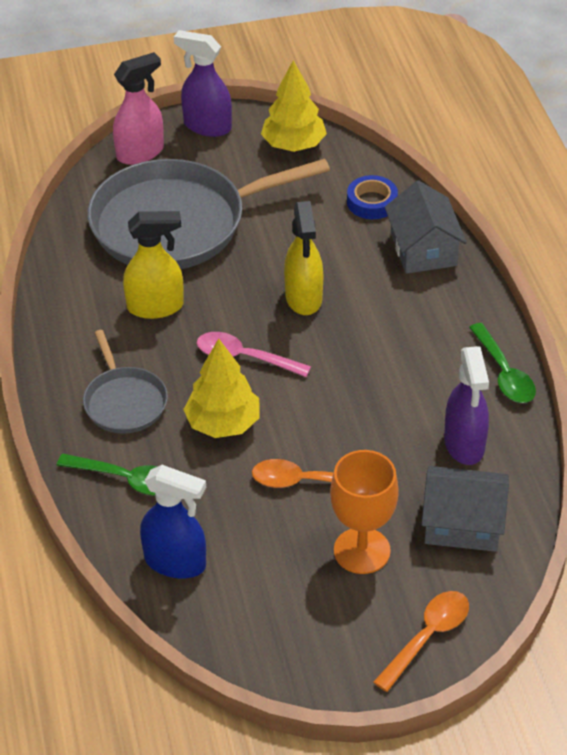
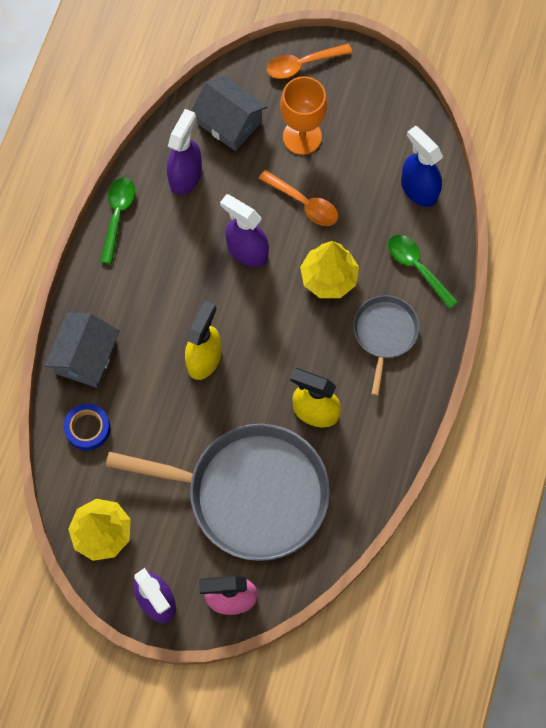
camera: 150 degrees left, 25 degrees up
(244, 358) = (280, 326): pink spoon -> none
(335, 406) = (247, 251): none -> purple spray bottle

